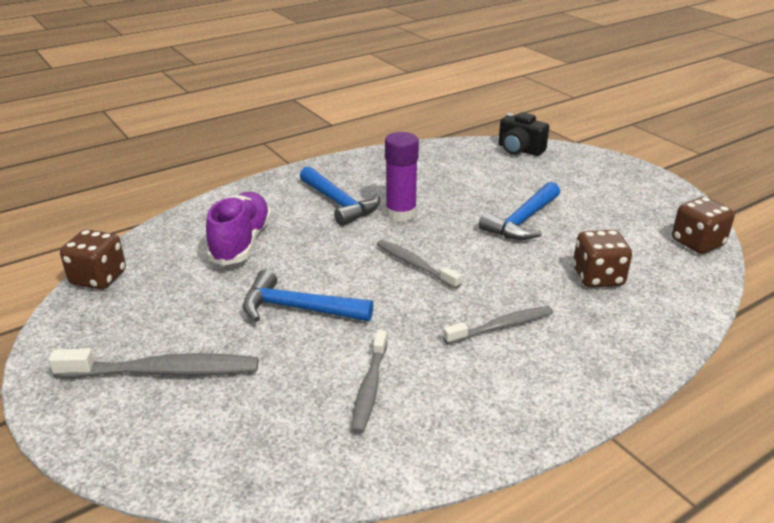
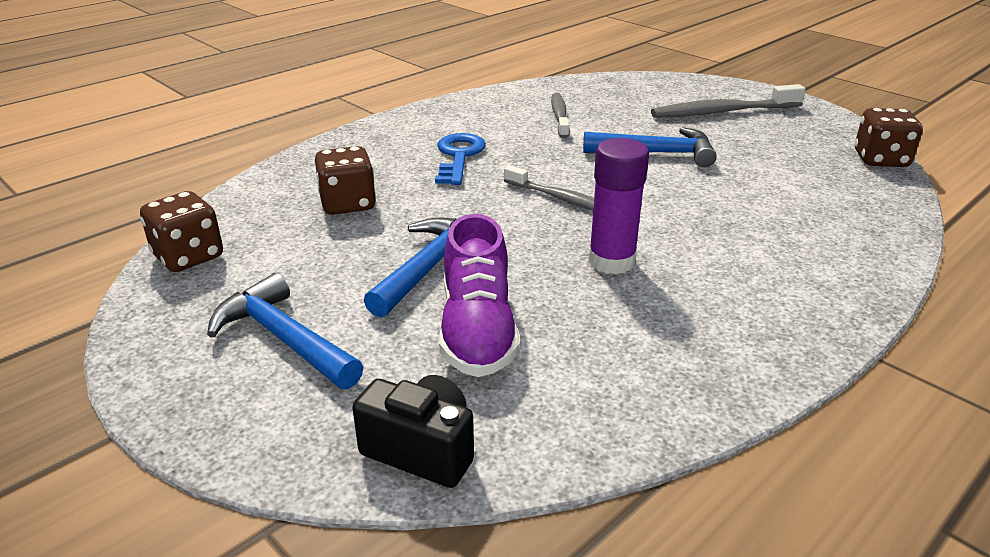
camera: 170 degrees right, 0 degrees up
(241, 242) = (784, 204): purple shoe -> purple shoe (477, 330)
(339, 203) = (712, 269): blue hammer -> blue hammer (283, 338)
(501, 326) = (459, 156): grey toothbrush -> blue key

